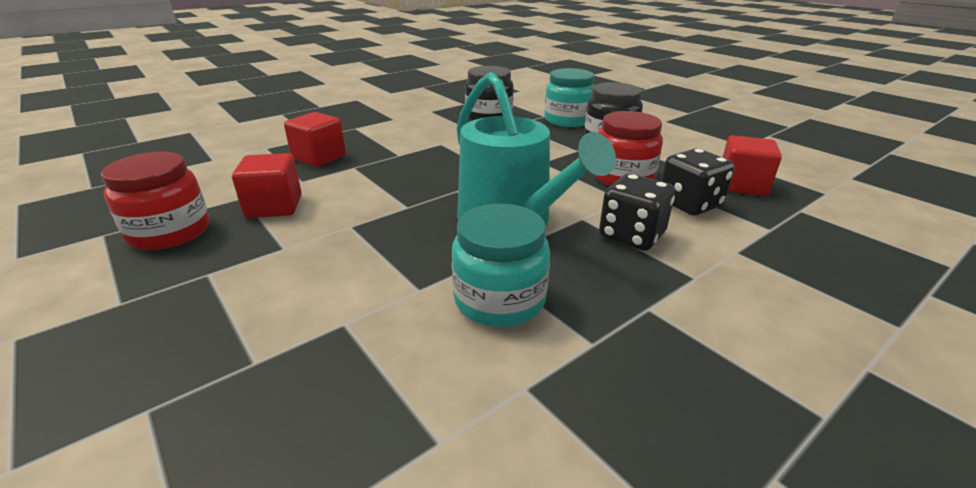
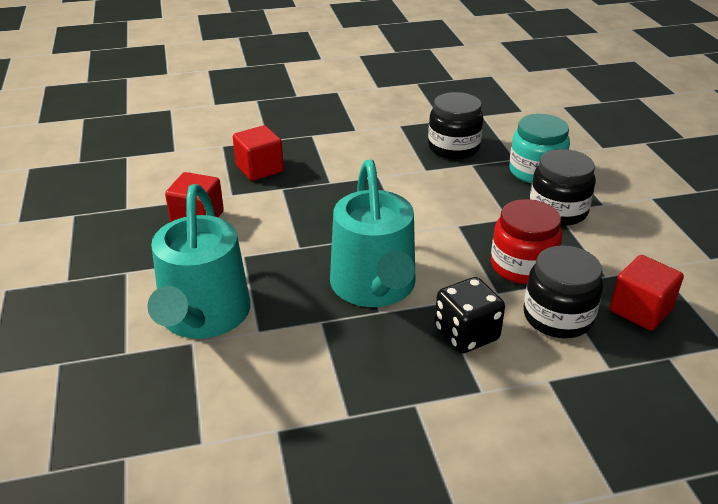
camera: 25 degrees right, 5 degrees up
(169, 232) = (116, 225): red jar -> none
(340, 293) = (203, 316): none -> turquoise watering can
(499, 300) = (308, 359): turquoise jar -> none
(689, 204) = (558, 317): black dice -> black jar

